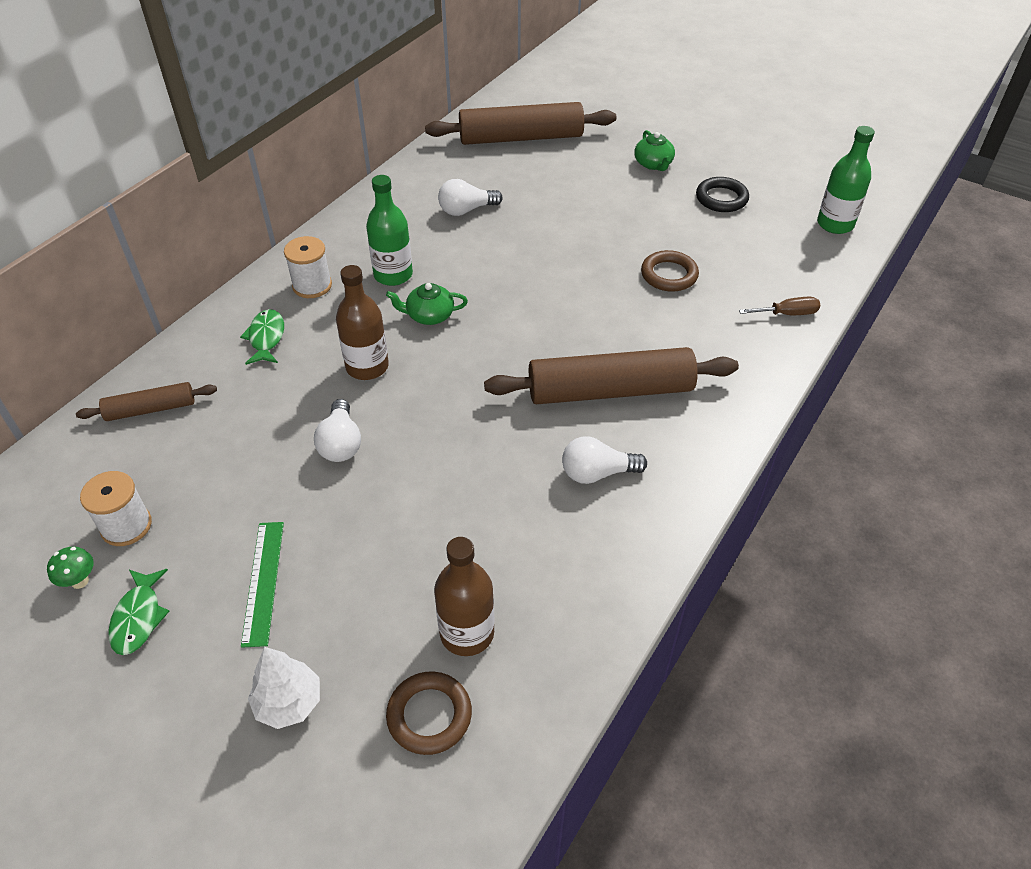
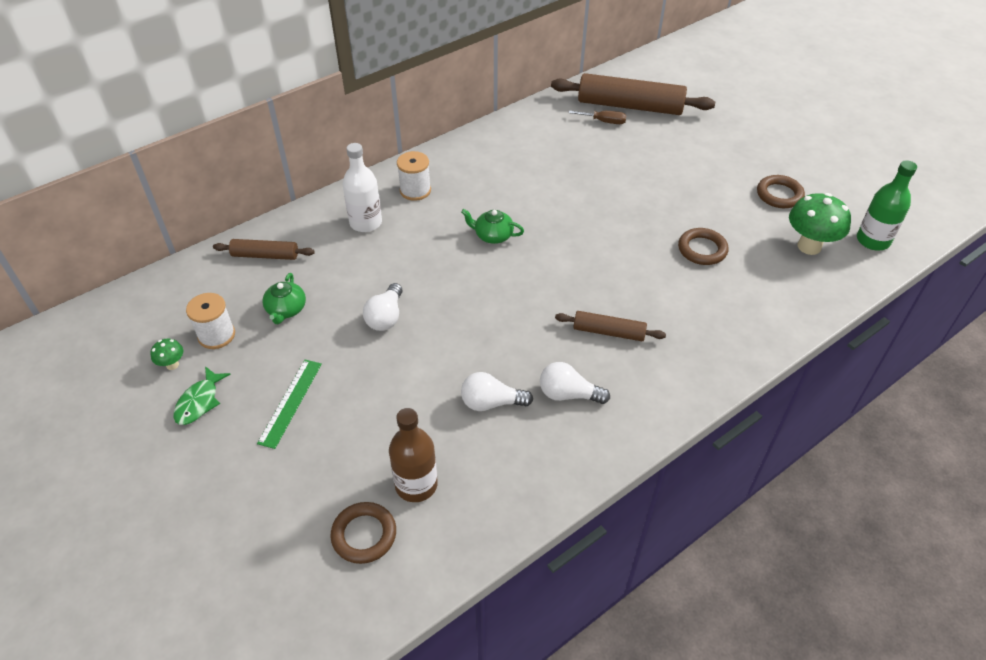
camera: 20 degrees right, 0 degrees up
(266, 338) = (365, 223): green fish -> white bottle
(289, 703) = (273, 493): white tree -> none
(367, 367) = (429, 264): brown bottle -> none
(393, 275) = (479, 196): green bottle -> none
(466, 210) = (558, 157): white light bulb -> white light bulb (491, 403)
(610, 390) = (609, 332): brown rolling pin -> brown rolling pin, size x0.52
(653, 164) = (733, 152): green teapot -> green teapot (286, 309)
(721, 198) = (779, 195): black ring -> brown ring
(776, 245) = (809, 246): none -> green mushroom
(787, 314) = (790, 308): brown screwdriver -> brown screwdriver (604, 121)

